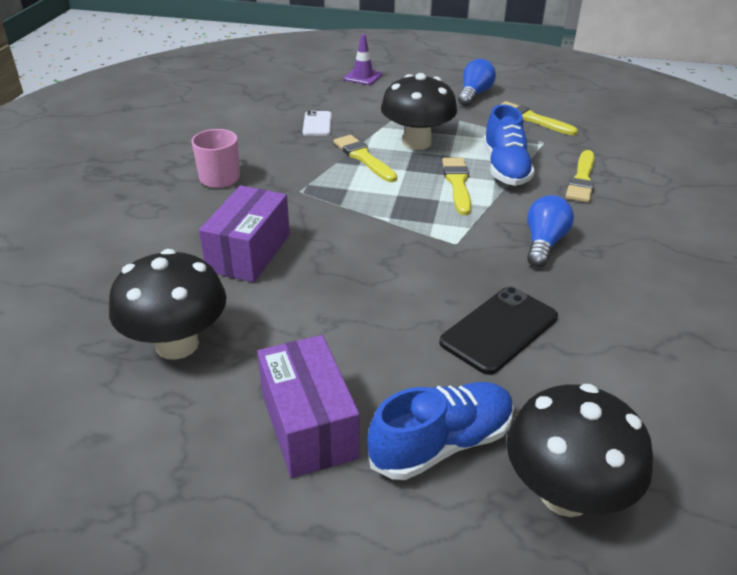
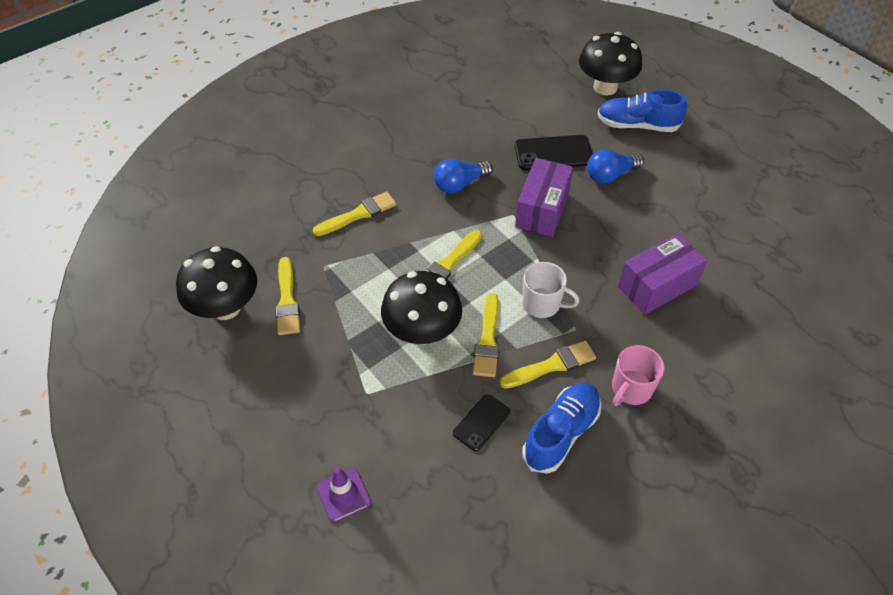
camera: 140 degrees left, 15 degrees up
(177, 344) = (739, 240): black mushroom -> black mushroom (226, 307)
(297, 165) = (551, 365): none -> yellow brush
(308, 425) = (692, 162): purple box -> purple box (542, 209)
(317, 124) = (481, 422): white phone -> black phone
(345, 194) = (542, 304): none -> white mug
(474, 94) = (280, 373): blue light bulb -> blue light bulb (610, 175)
(505, 168) = (393, 257): blue shoe -> blue shoe (561, 433)

